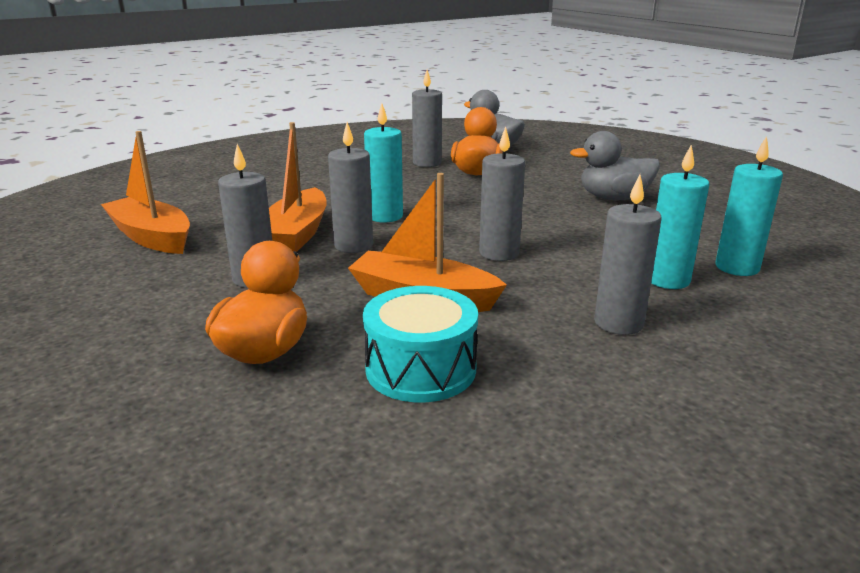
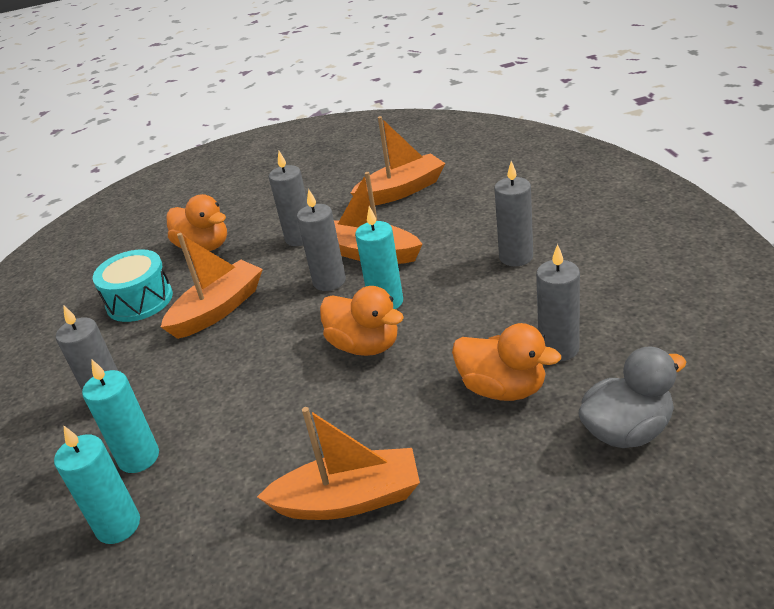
camera: 115 degrees right, 10 degrees up
(452, 215) = (365, 345): none -> orange duck
(499, 253) = (262, 361): grey candle -> grey candle (516, 257)
(613, 198) = (349, 499): grey duck -> orange boat

